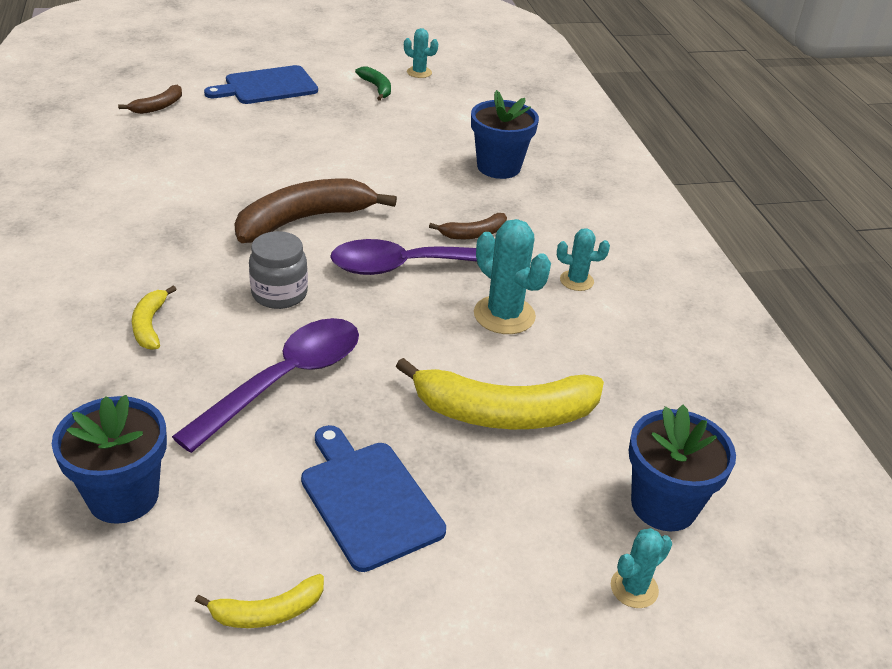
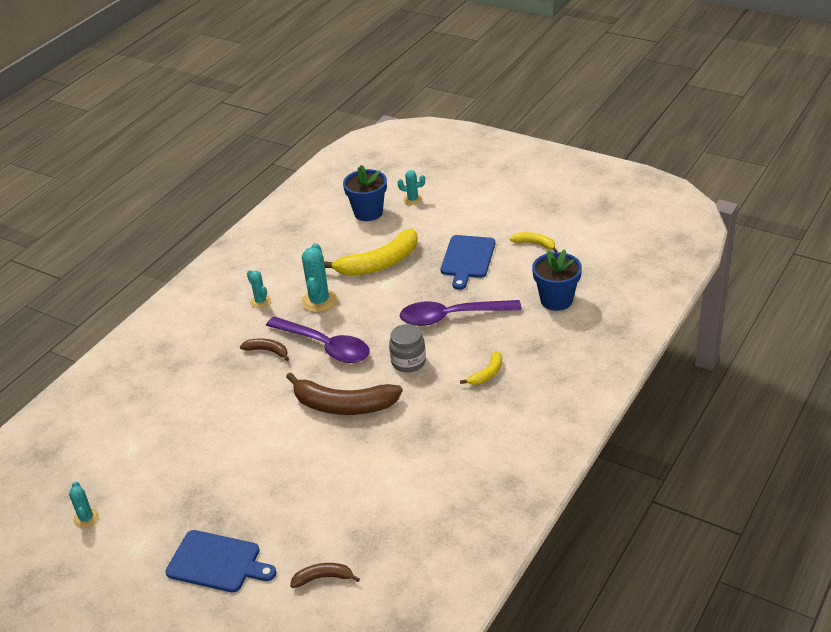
camera: 130 degrees left, 0 degrees up
(377, 88) = (143, 515): green banana -> none
(498, 167) = (182, 391): blue flower pot -> none
(504, 413) = (379, 263): yellow banana -> yellow banana turned 105 degrees clockwise

